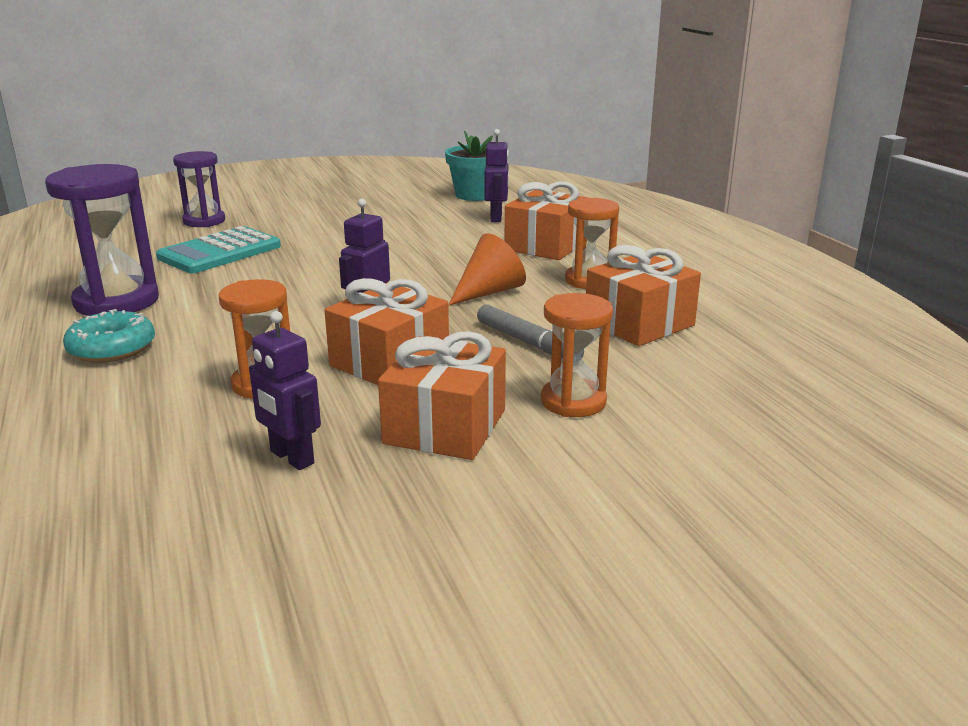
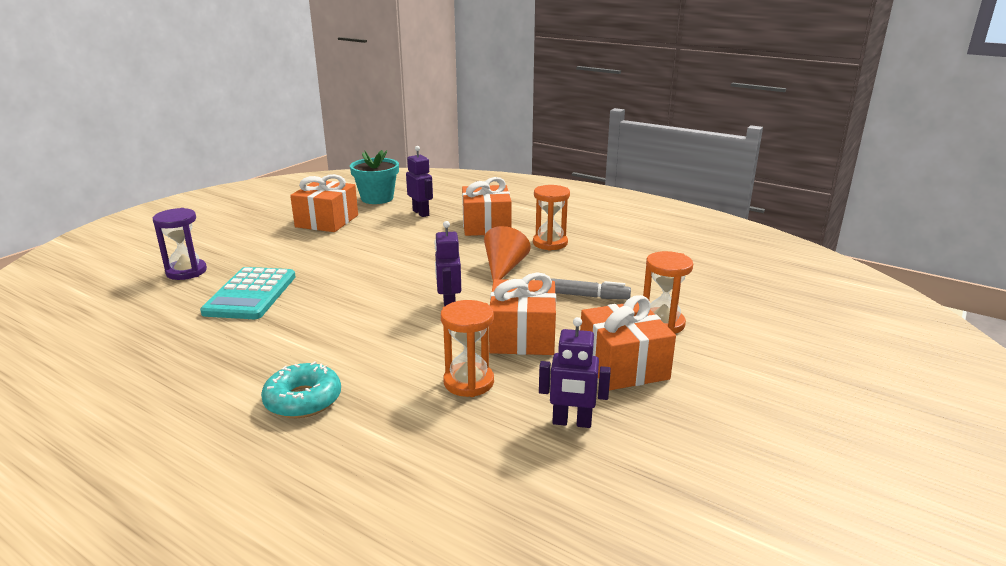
camera: 35 degrees left, 0 degrees up
(117, 302) = (234, 362): purple hourglass -> none
(639, 323) = (620, 263): orange gift -> orange gift (327, 221)

